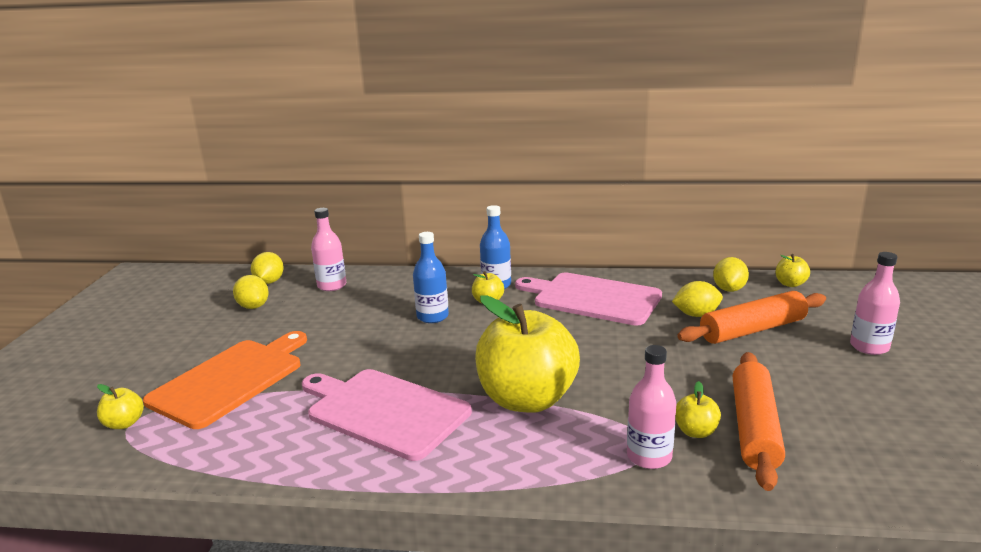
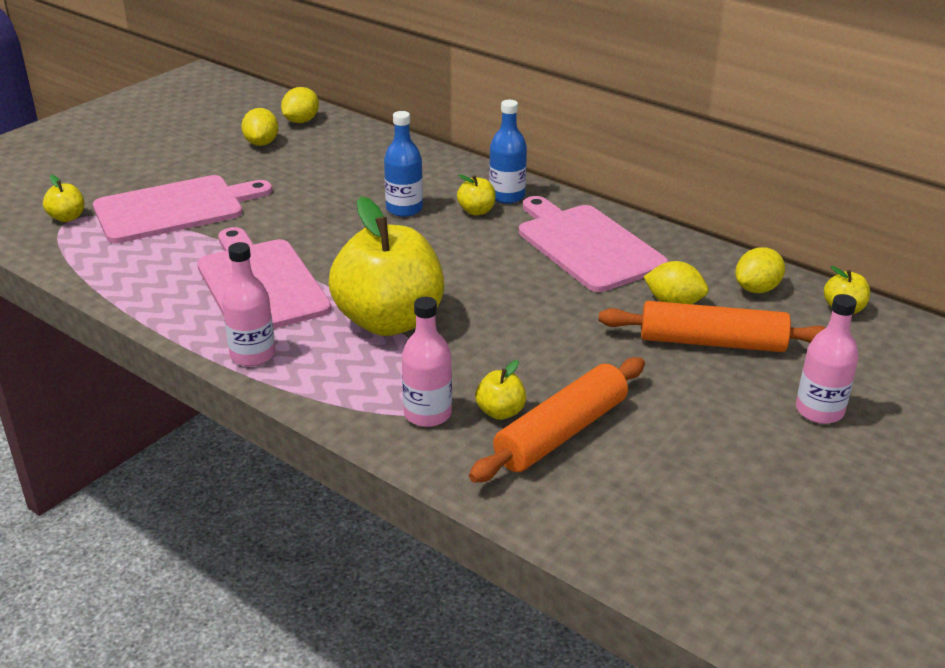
camera: 30 degrees right, 10 degrees up
(230, 380) = (174, 209): orange cutting board -> pink cutting board
(332, 286) = (351, 144): pink bottle -> pink bottle (252, 355)

